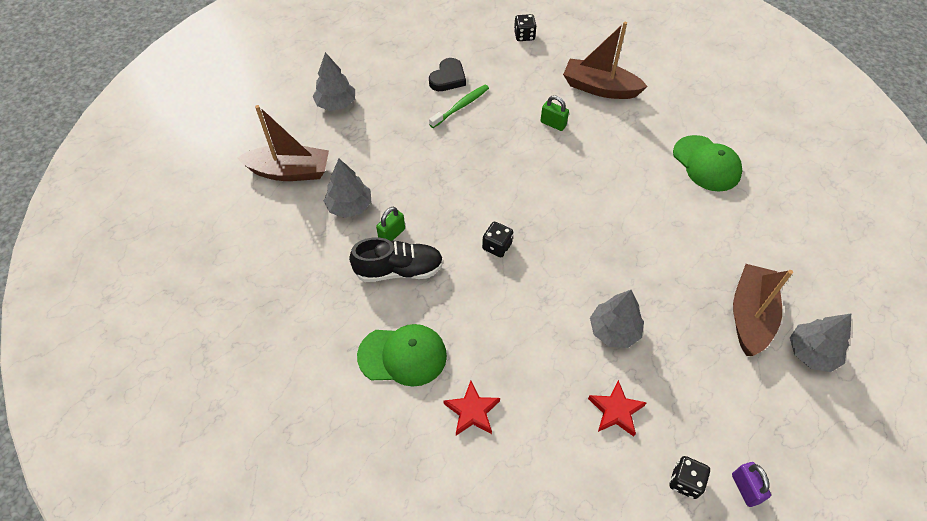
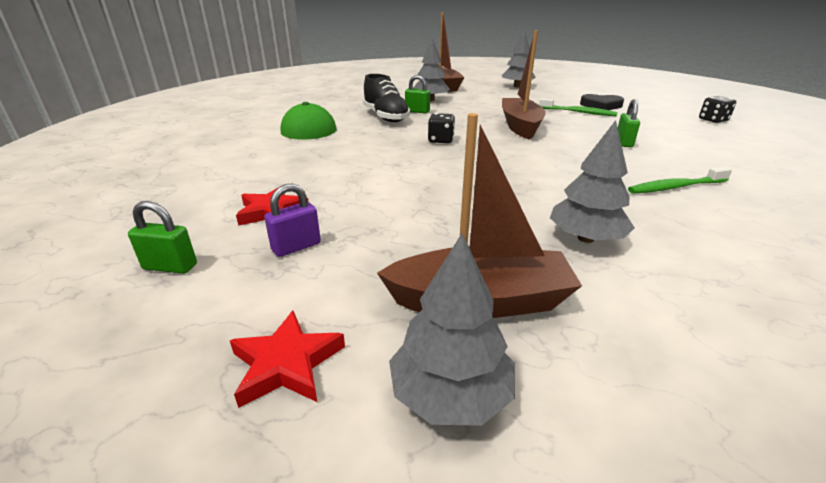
camera: 70 degrees right, 25 degrees down
(472, 411) = (260, 152): red star -> red star (286, 364)
(599, 88) = (721, 156): brown boat -> brown boat (520, 126)
(614, 330) = (380, 199): grey tree -> grey tree (586, 238)
(643, 149) = (675, 187): none -> green toothbrush
(685, 481) = (170, 267): black dice -> green padlock
(706, 164) = (734, 232): green cap -> none
(745, 488) = (147, 323): purple padlock -> purple padlock (296, 247)

